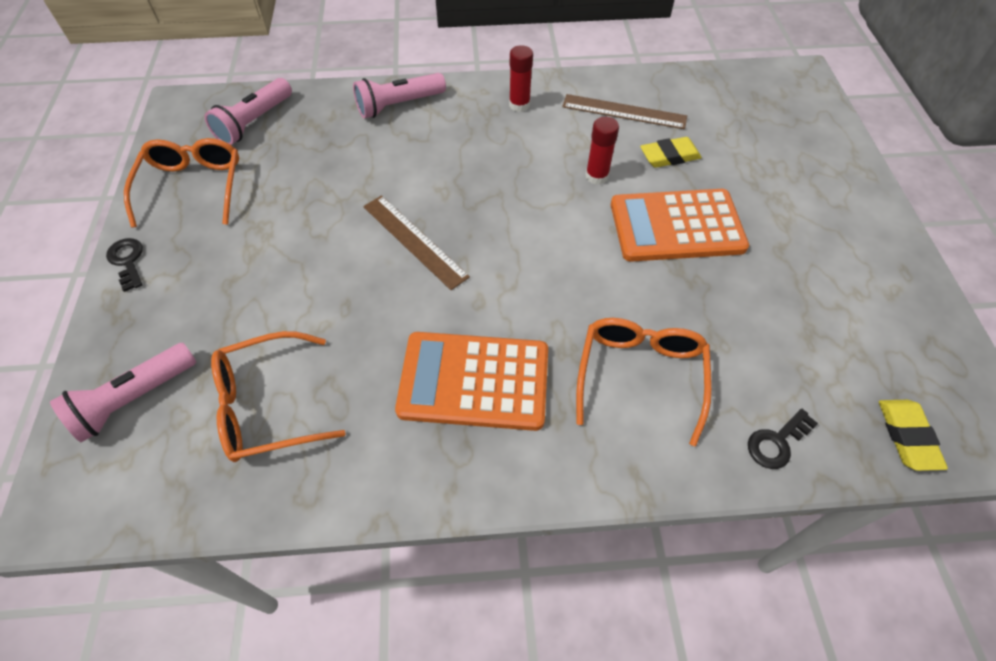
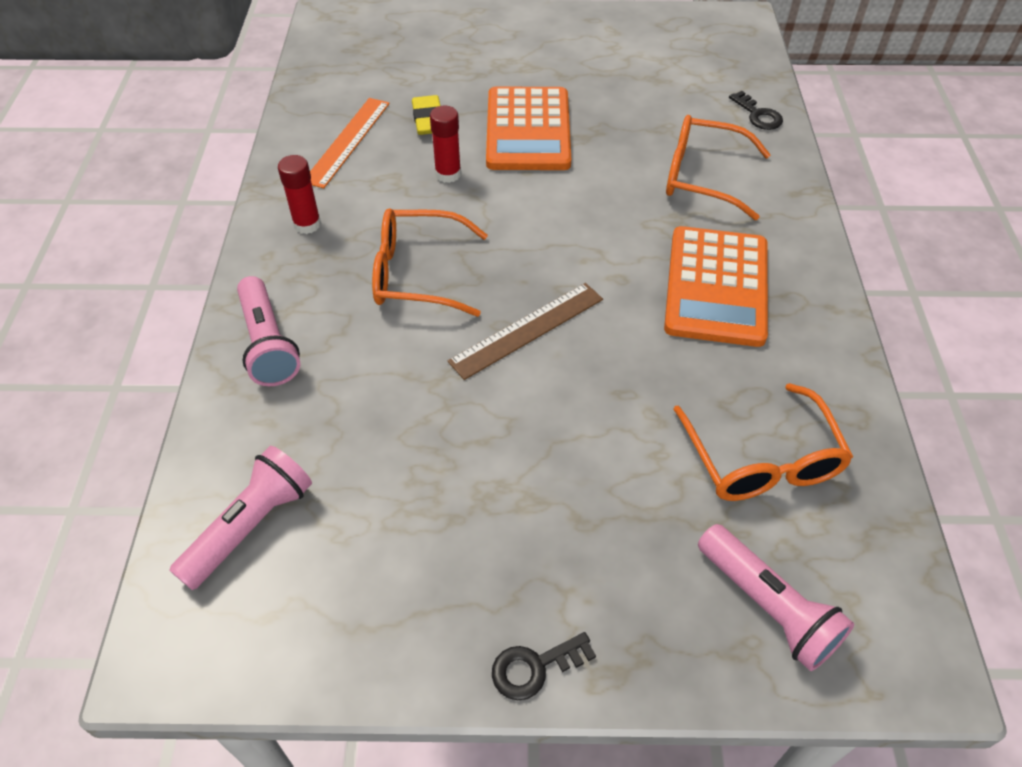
camera: 85 degrees left, 5 degrees down
(193, 187) = (387, 598): orange glasses -> orange glasses (417, 274)
(254, 122) = (250, 527): pink flashlight -> pink flashlight turned 90 degrees counterclockwise
(624, 112) = (348, 141): brown ruler -> orange ruler
(907, 436) = (745, 55): yellow eraser -> none

